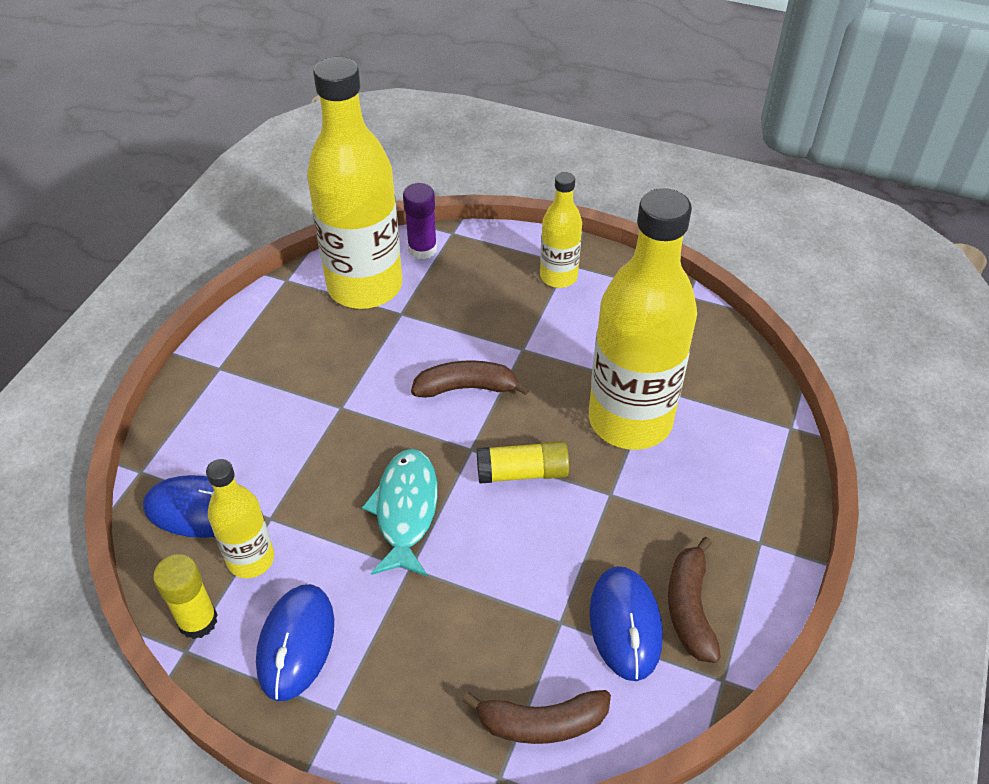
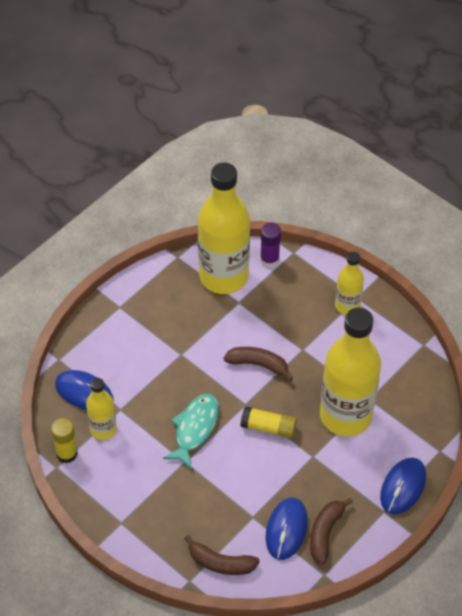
camera: 20 degrees right, 5 degrees up
(296, 643) = (112, 482): blue mouse -> blue mouse (403, 487)

